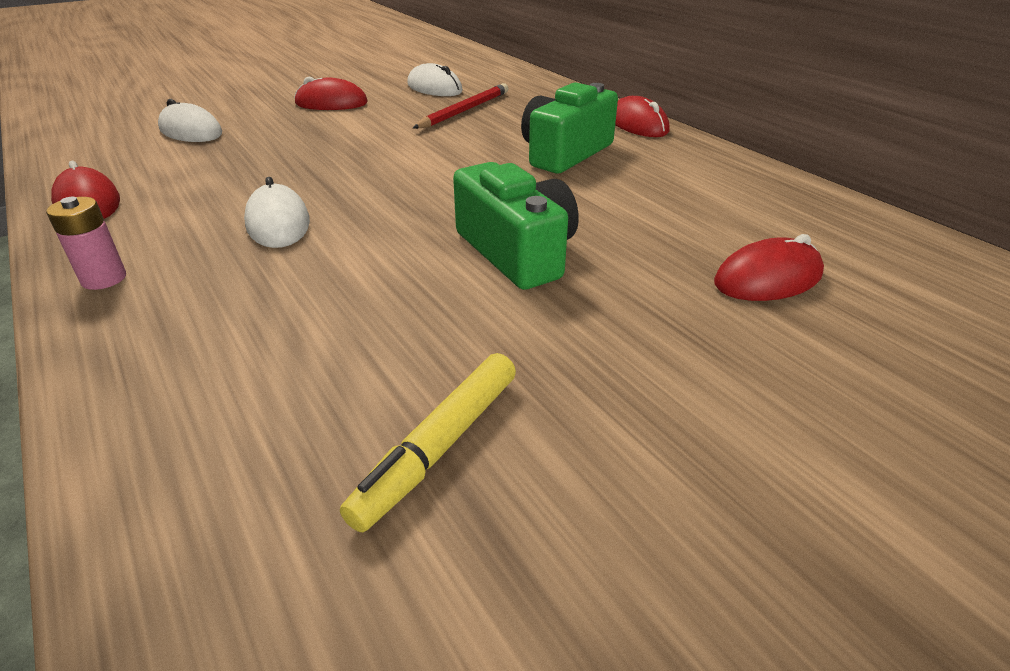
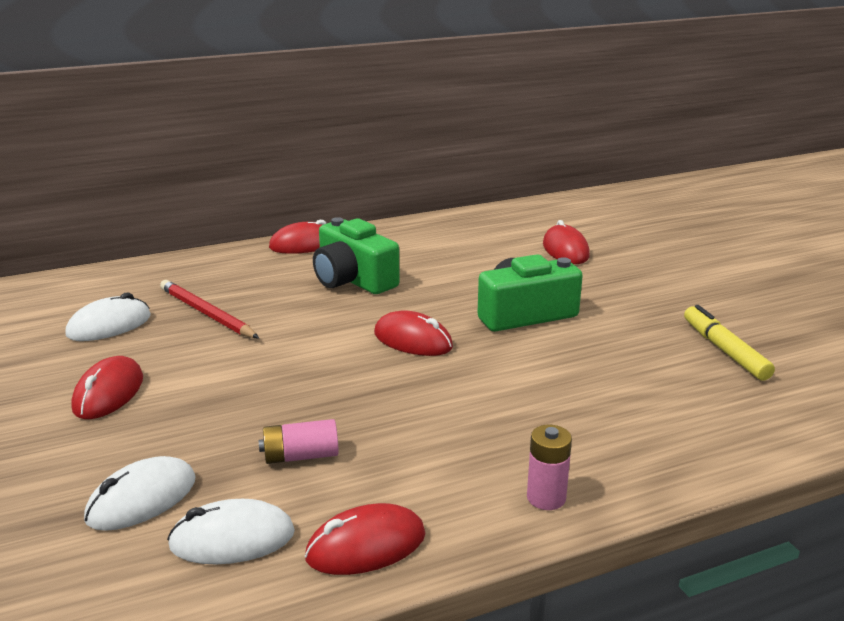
camera: 80 degrees left, 10 degrees down
(225, 168) = (300, 456): none -> pink battery
(278, 223) = (453, 413): white mouse -> white mouse (232, 539)
(430, 193) = (413, 340): none -> red mouse
(440, 446) = (724, 350): yellow marker -> yellow marker turned 150 degrees counterclockwise

